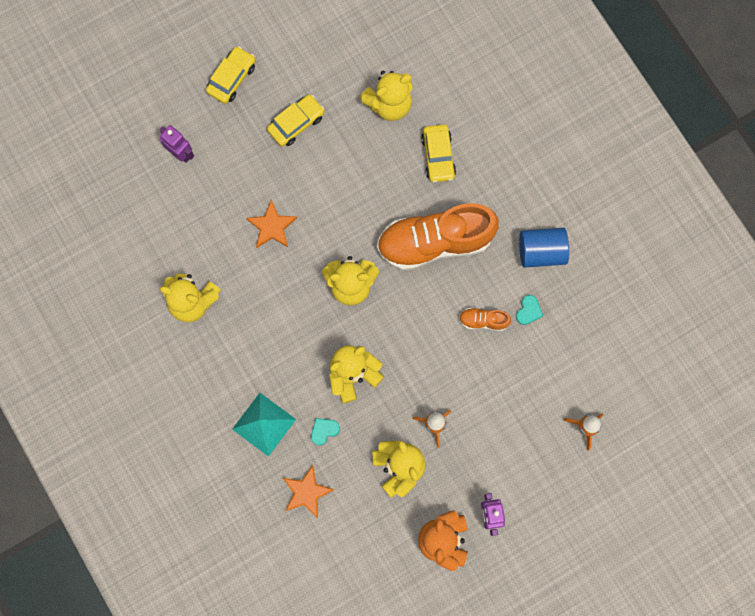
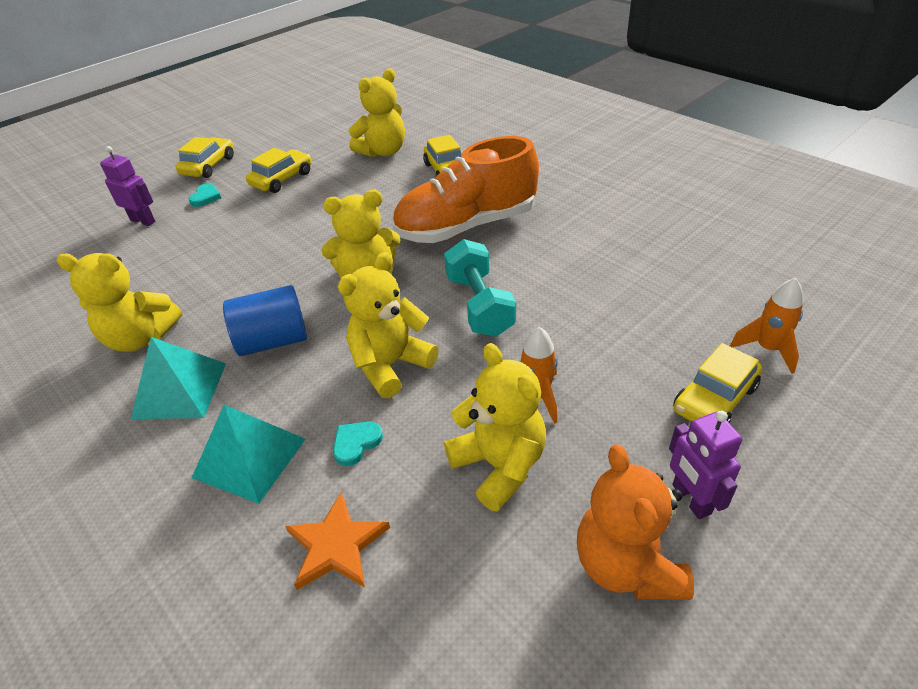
camera: 10 degrees left, 35 degrees down
(221, 358) = (180, 390): none -> turquoise pyramid
(272, 226) = (256, 252): orange star -> none
(421, 335) = (479, 305): none -> turquoise dumbbell
(483, 321) = (558, 276): orange shoe -> none
(528, 311) = (612, 256): turquoise heart -> turquoise heart (205, 197)
(534, 456) = (714, 399): none -> yellow car
(541, 251) = (598, 209): blue cylinder -> blue cylinder (273, 341)

